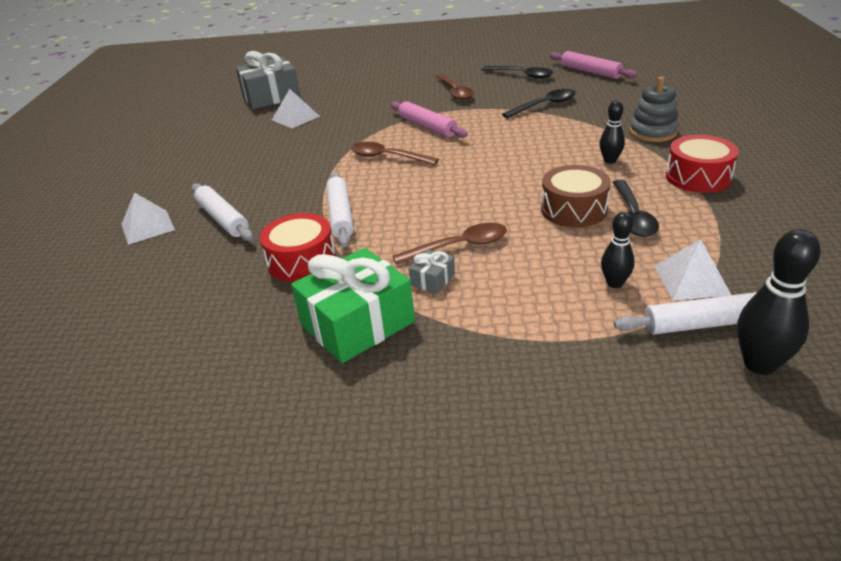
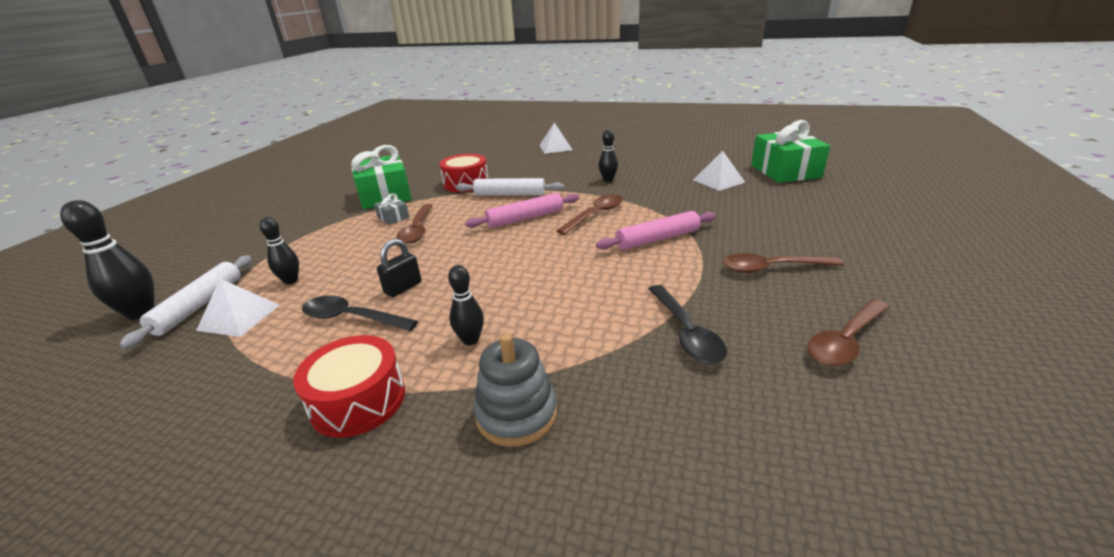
camera: 105 degrees right, 5 degrees down
(223, 219) = (544, 163): white rolling pin -> none
(271, 97) = (785, 171): grey gift -> green gift
(290, 167) = (608, 180): none -> black bowling pin
(522, 75) = (845, 340): black spoon -> brown spoon
(574, 209) = (403, 288): brown drum -> black padlock
(590, 72) = (863, 441): pink rolling pin -> pink rolling pin (525, 218)

